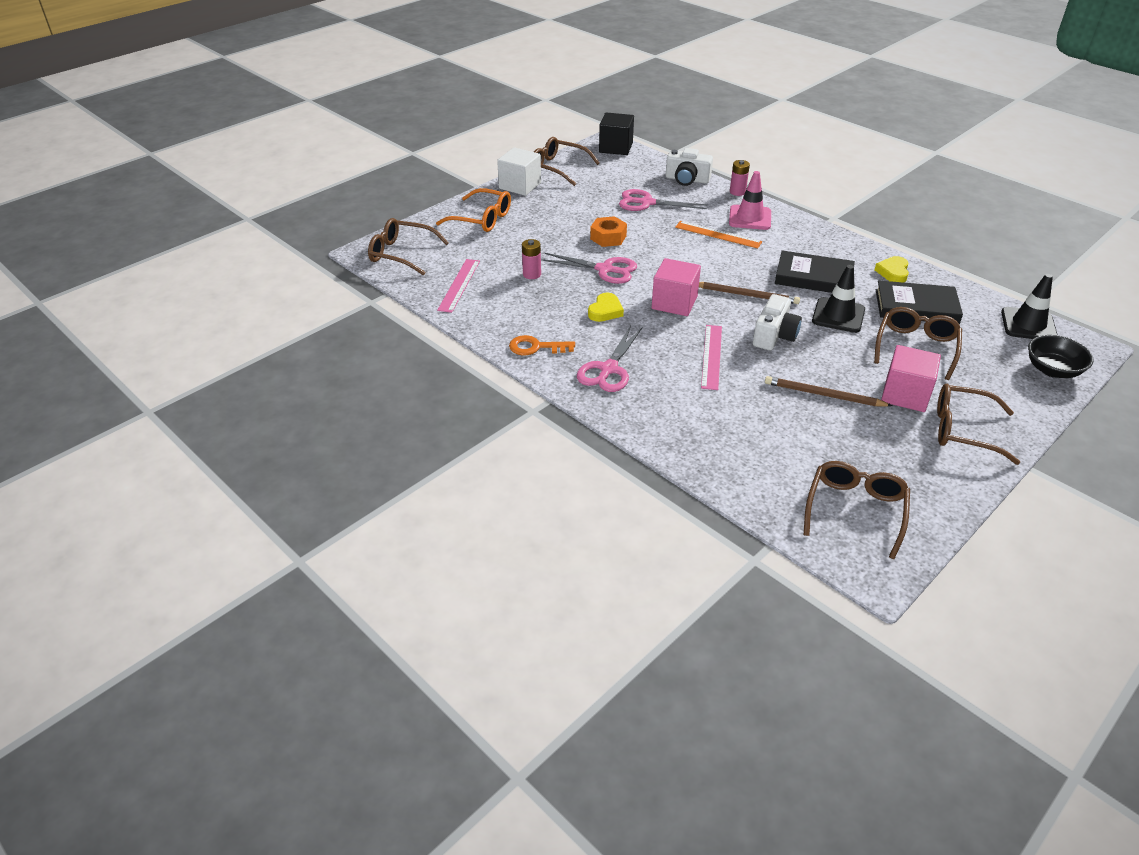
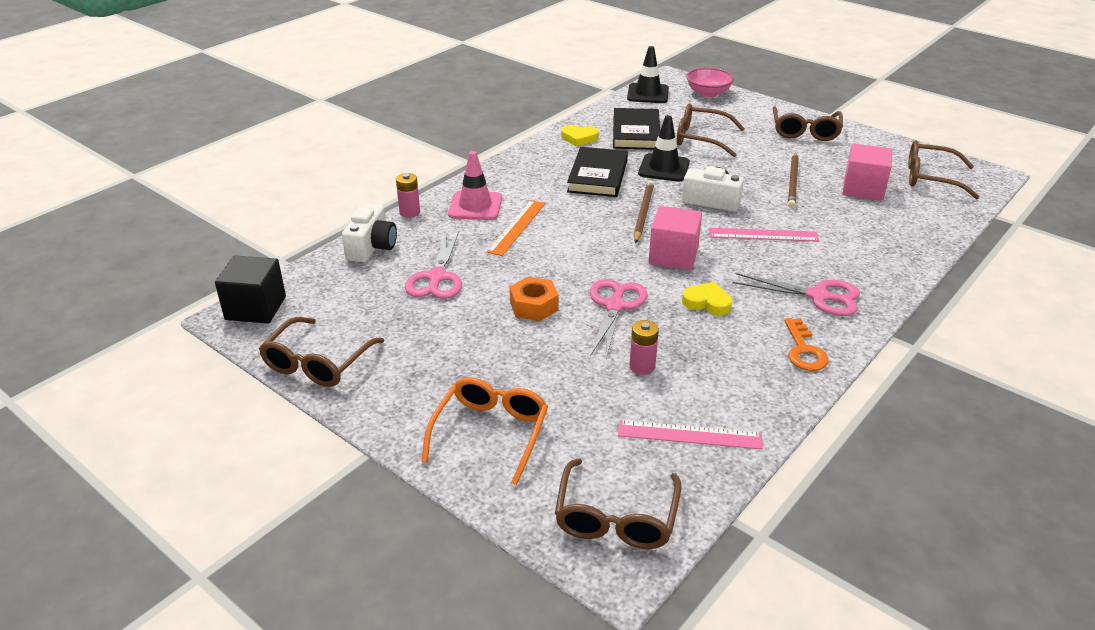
camera: 95 degrees left, 5 degrees down
(520, 186) = (376, 400): white cube -> none
(905, 394) = (772, 148): pink cube -> pink cube (863, 189)
(1052, 370) = (708, 93): black bowl -> pink bowl

